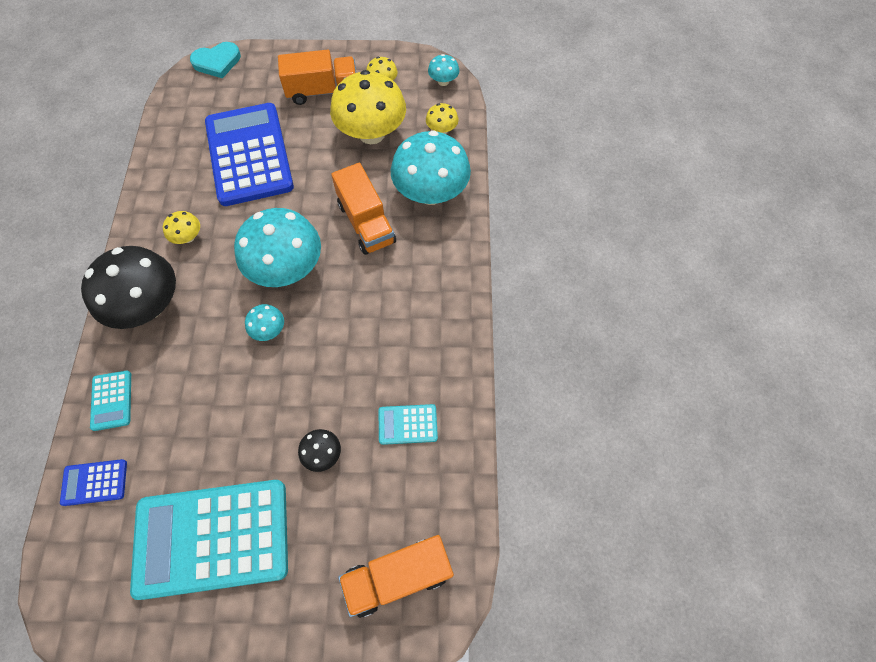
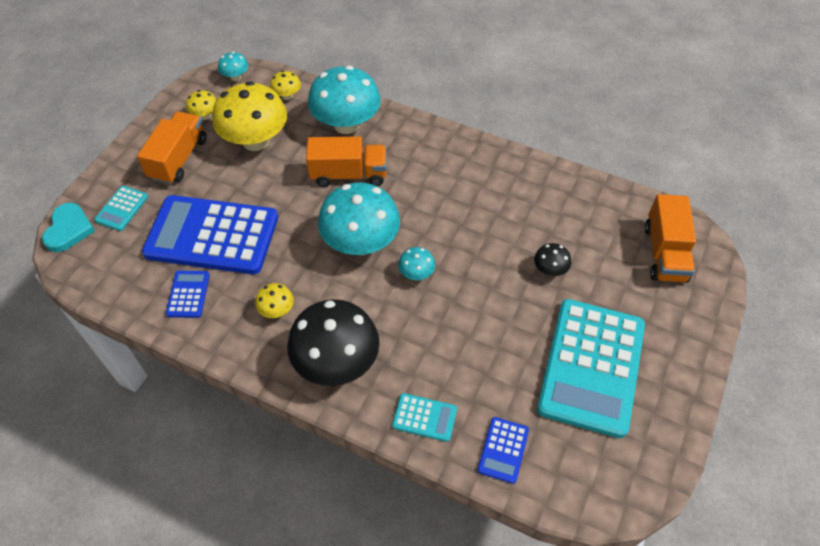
camera: 65 degrees left, 10 degrees down
(182, 168) = (188, 294): none -> blue calculator
(407, 424) = (548, 208): turquoise calculator -> turquoise calculator (122, 208)

